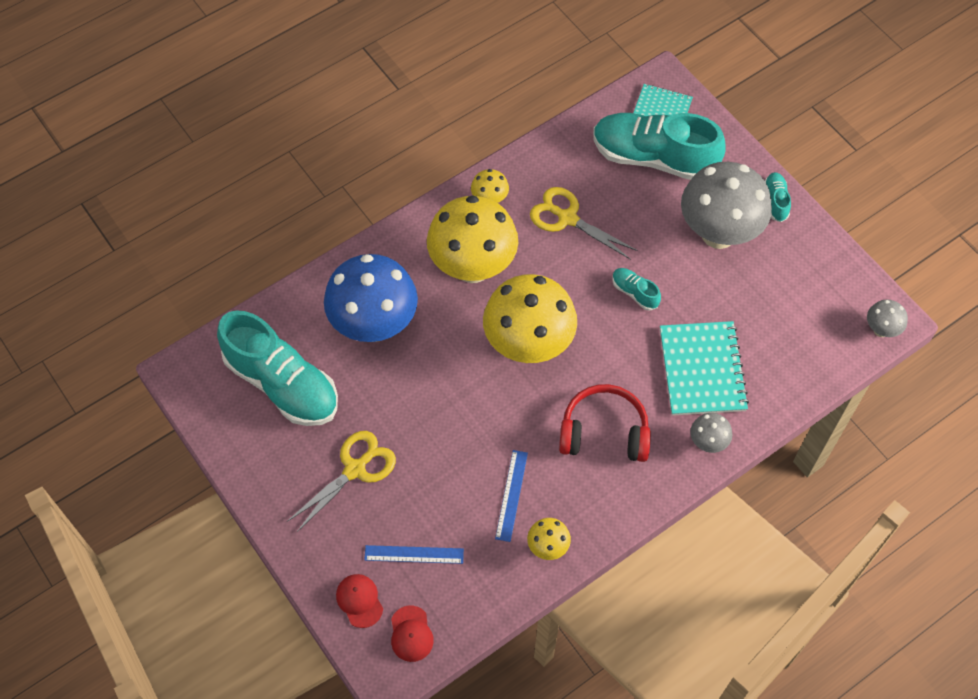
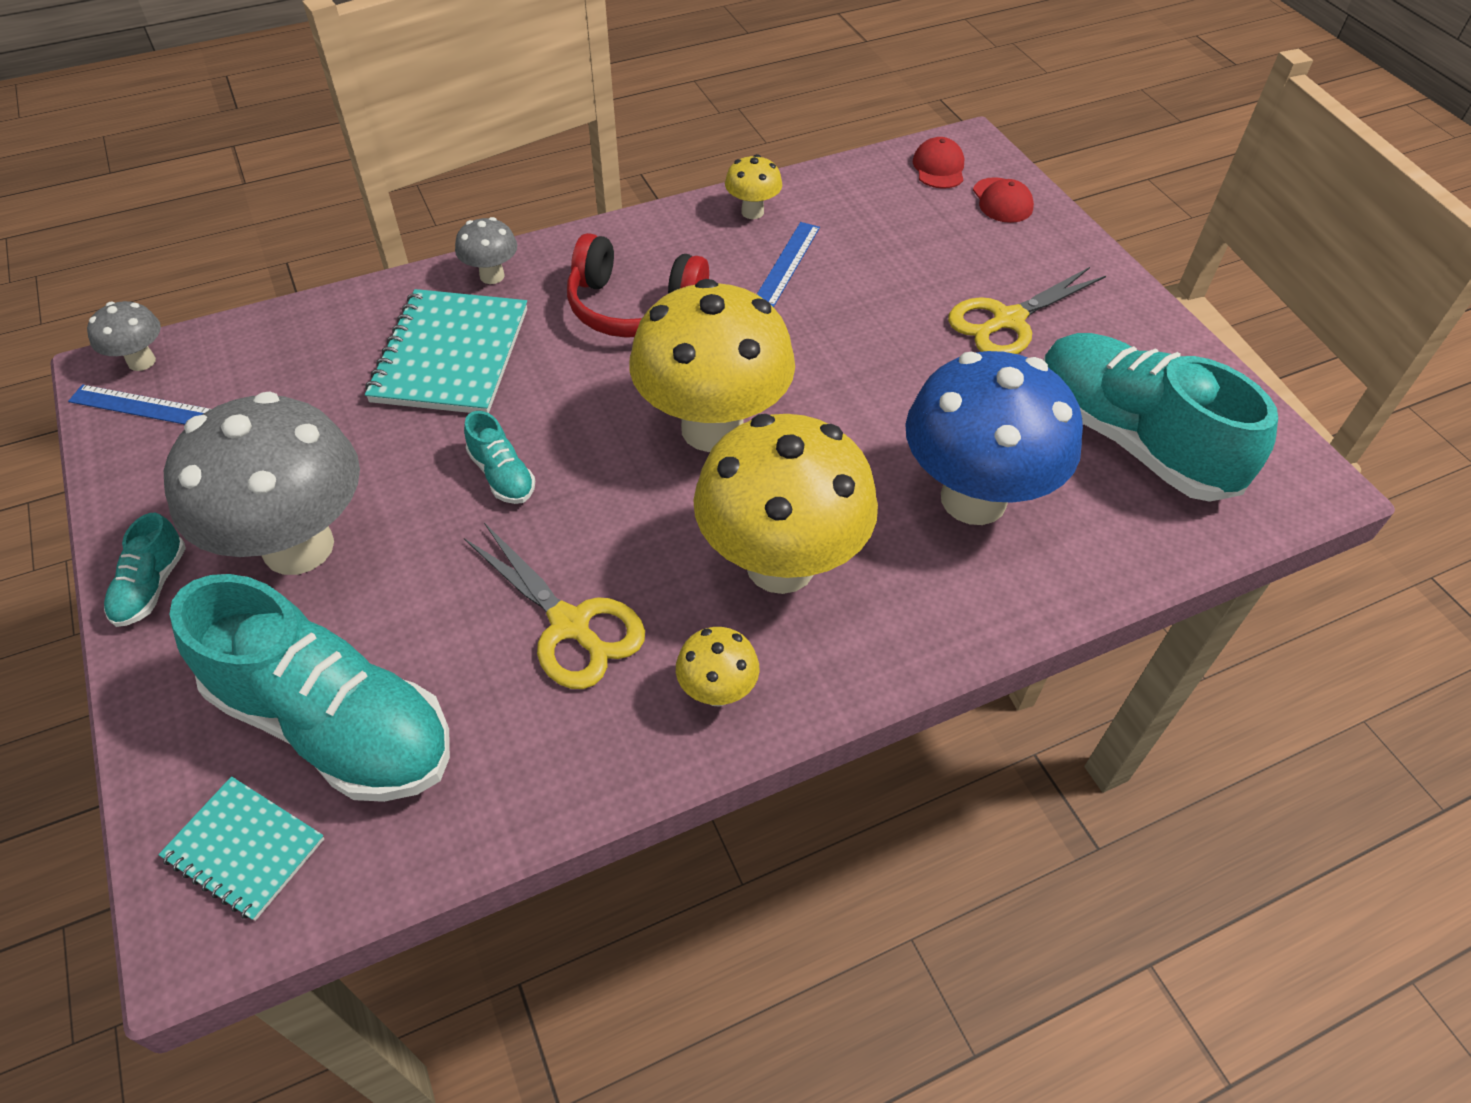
camera: 170 degrees left, 10 degrees down
(414, 554) = (929, 229): blue ruler -> blue ruler (145, 407)

